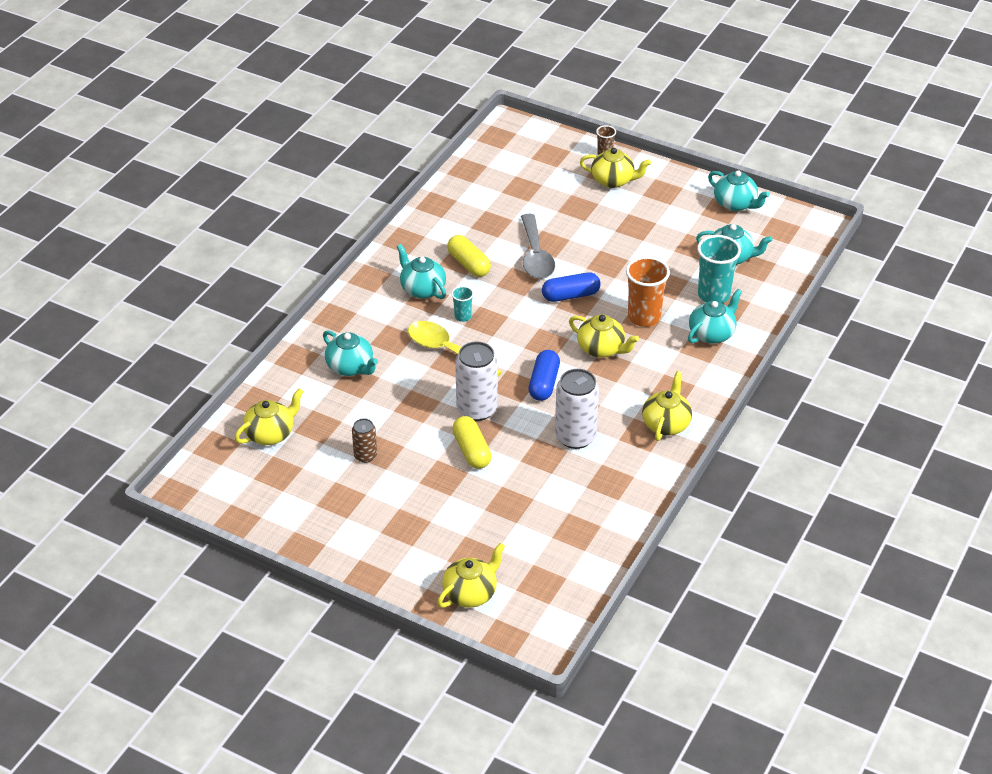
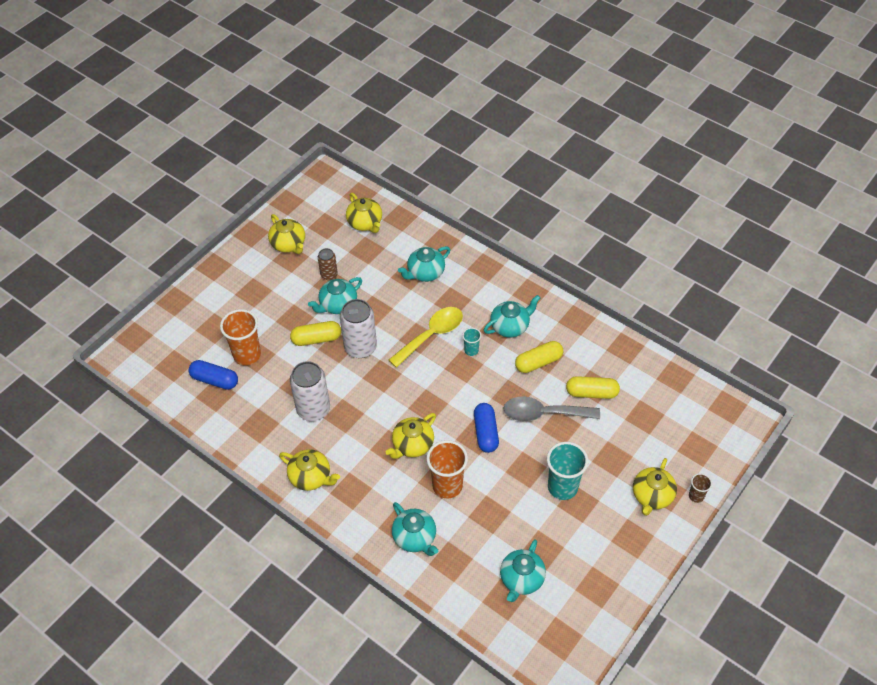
camera: 100 degrees right, 10 degrees up
(471, 593) = (180, 323): yellow teapot -> yellow teapot (288, 244)
(501, 224) = (591, 393): none -> yellow capsule
(509, 512) = (247, 355): none -> orange cup
(544, 383) = (379, 396): blue capsule -> blue capsule (215, 380)
(713, 295) = (468, 551): turquoise cup -> turquoise cup (562, 487)
(735, 204) = (606, 603): turquoise teapot -> turquoise teapot (337, 305)

